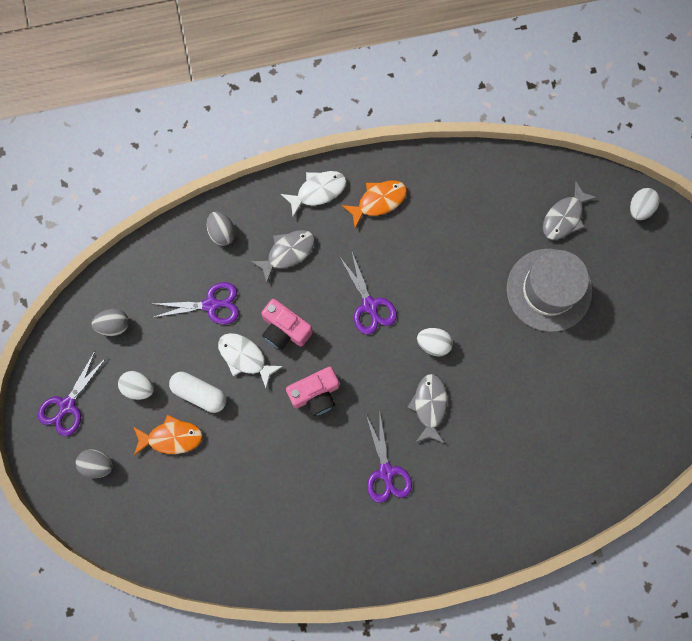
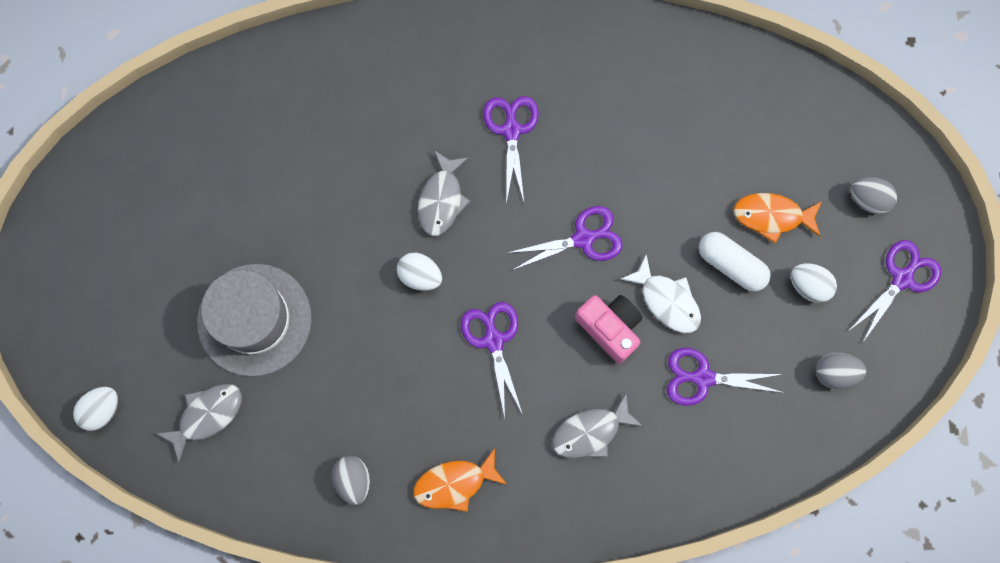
camera: 170 degrees left, 0 degrees up
(222, 232) = (676, 476): grey egg -> grey egg (353, 480)
(315, 394) = (583, 239): pink camera -> purple scissors
(318, 191) = (535, 513): white fish -> none

